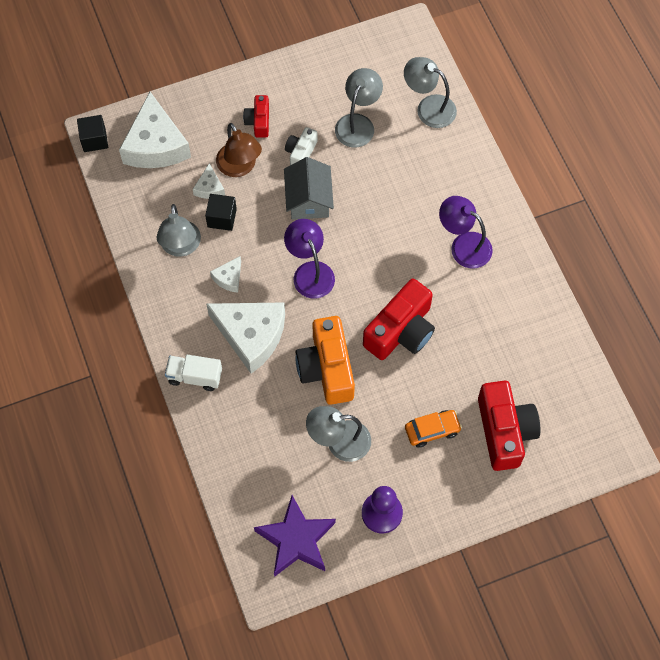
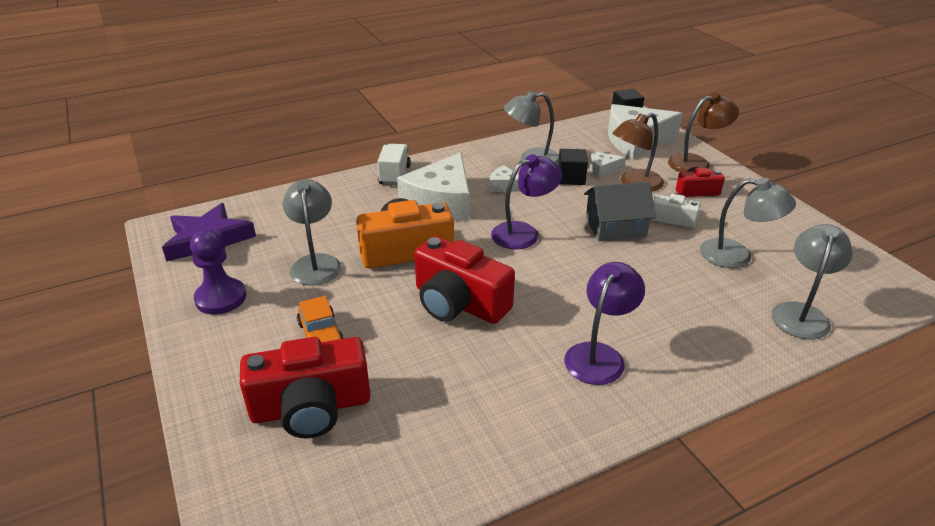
camera: 85 degrees right, 30 degrees down
(208, 105) = (696, 163): none -> brown lamp

